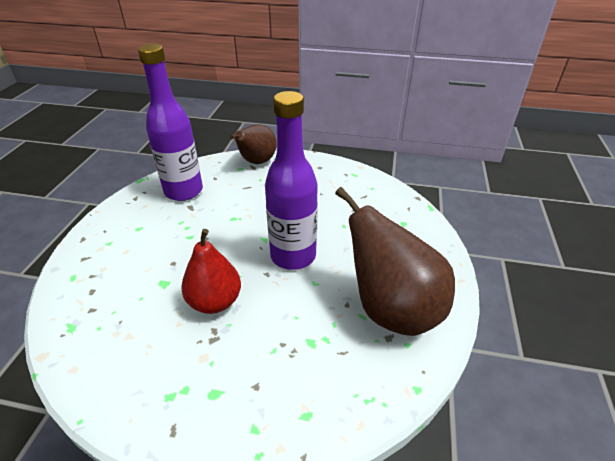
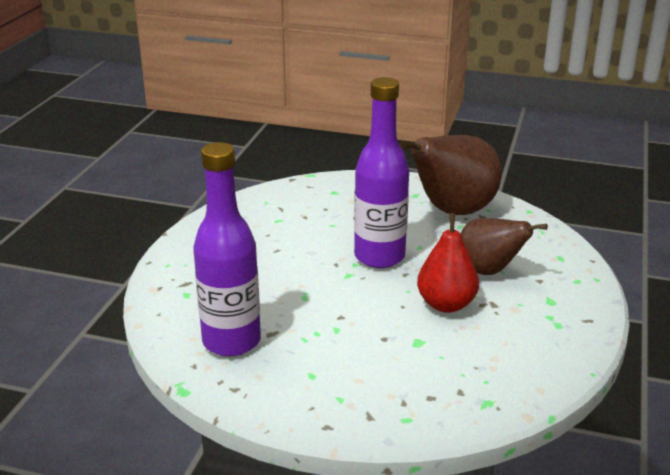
camera: 85 degrees left, 10 degrees down
(256, 162) = (175, 280): brown pear -> brown pear (488, 271)

